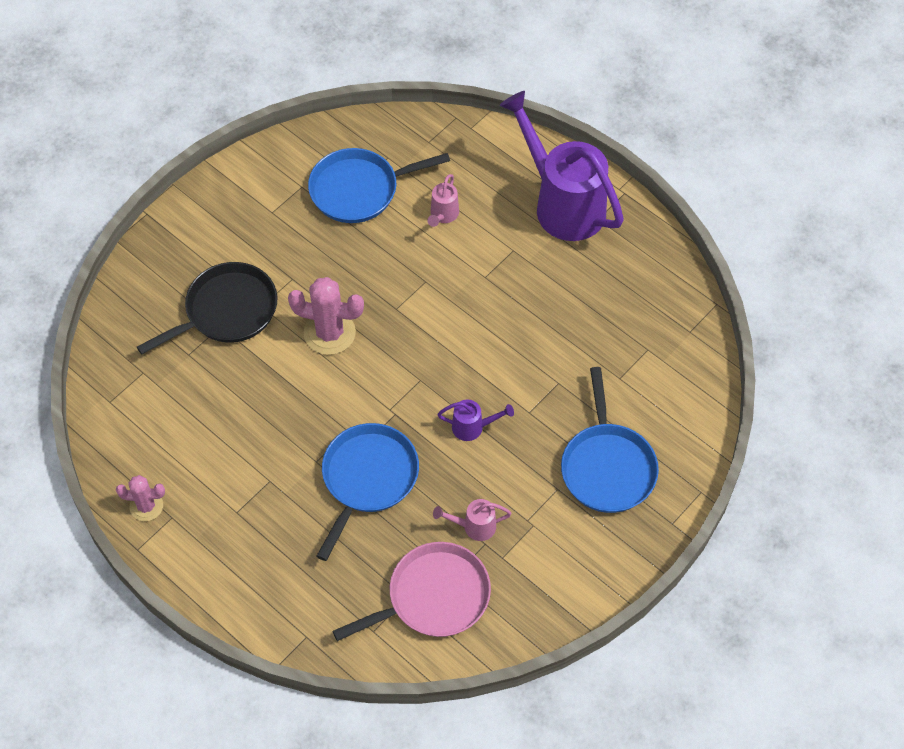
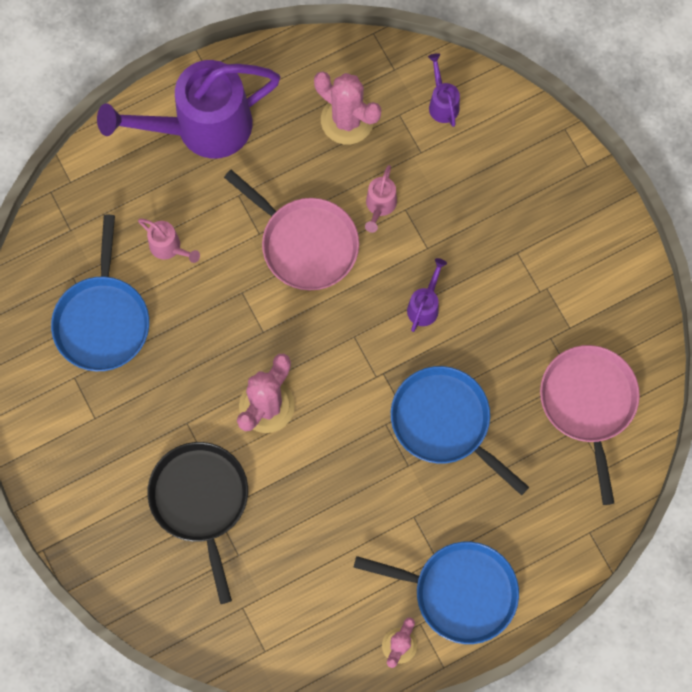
camera: 70 degrees left, 15 degrees up
(474, 526) = (530, 341): pink watering can -> pink watering can (380, 206)
(491, 315) = (305, 243): none -> pink pan
(607, 467) = (511, 200): blue pan -> blue pan (459, 592)
(622, 310) = (347, 120): none -> pink cactus
(675, 380) = (442, 103): none -> purple watering can

